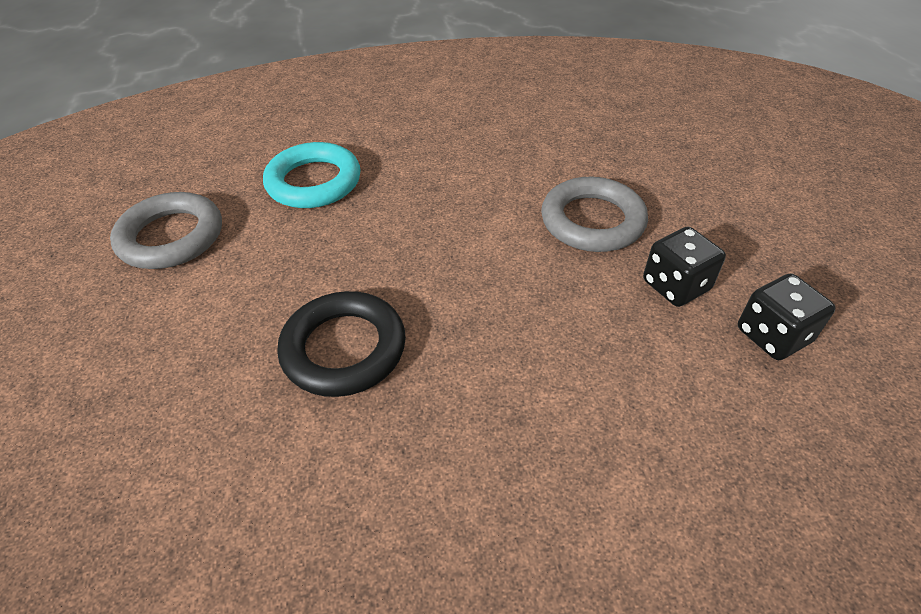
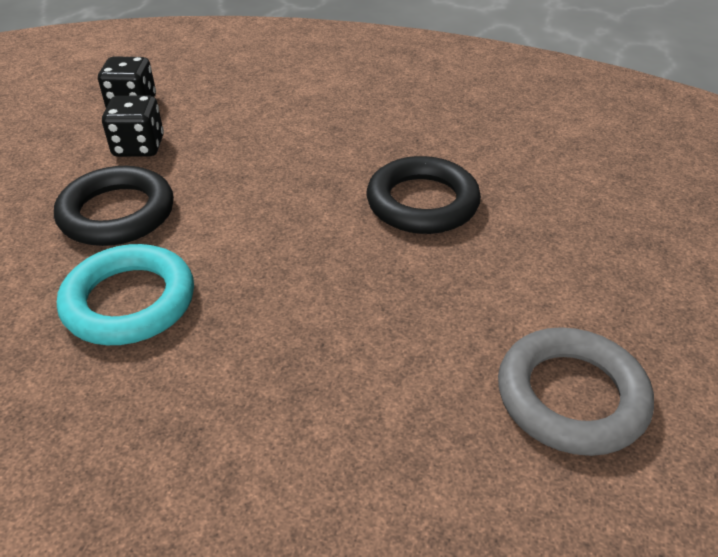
camera: 150 degrees left, 5 degrees down
(314, 182) = (348, 405): turquoise ring -> turquoise ring (129, 301)
(592, 221) = (117, 213): grey ring -> black ring

